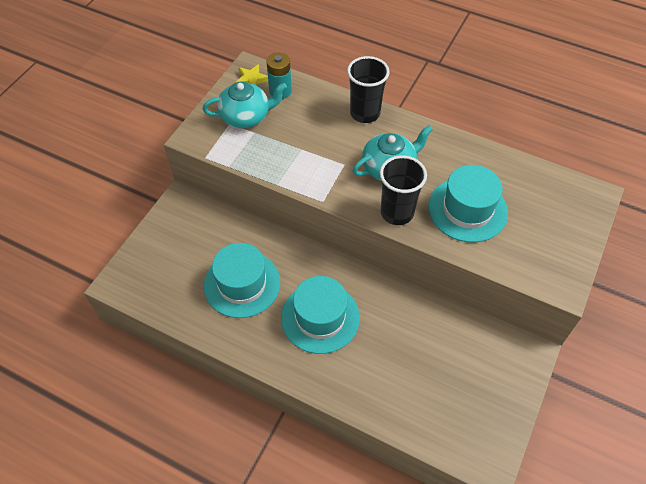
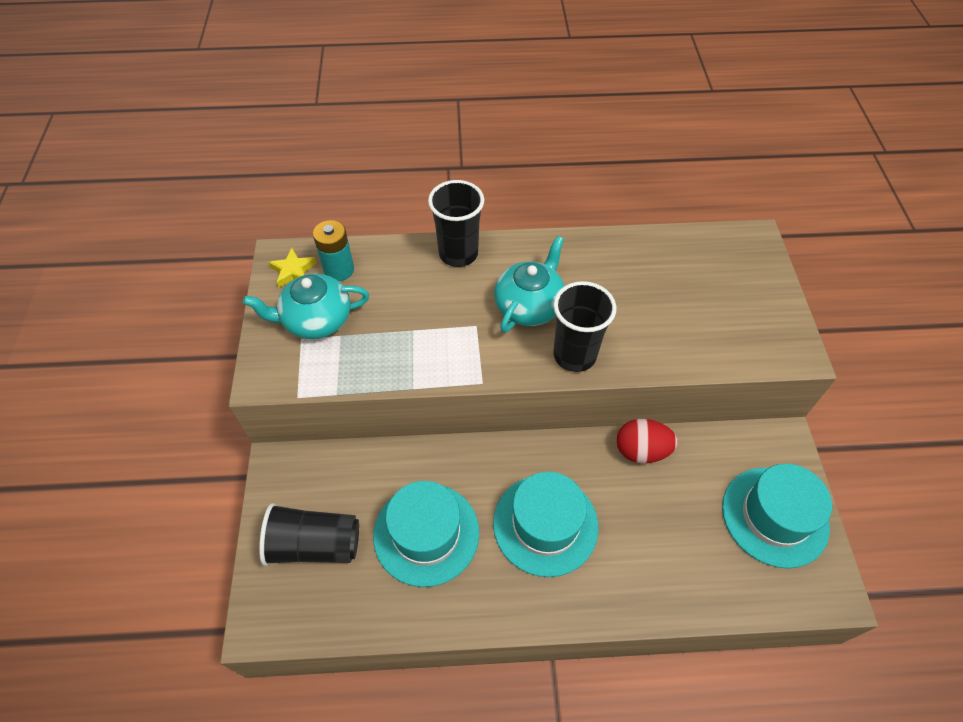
camera: 30 degrees left, 0 degrees up
(173, 256) = (314, 545): none -> black cup
(246, 116) = (316, 320): turquoise teapot -> turquoise teapot turned 150 degrees counterclockwise
(418, 306) = (641, 450): none -> red egg
(467, 209) = (645, 314): turquoise hat -> turquoise hat (774, 516)

